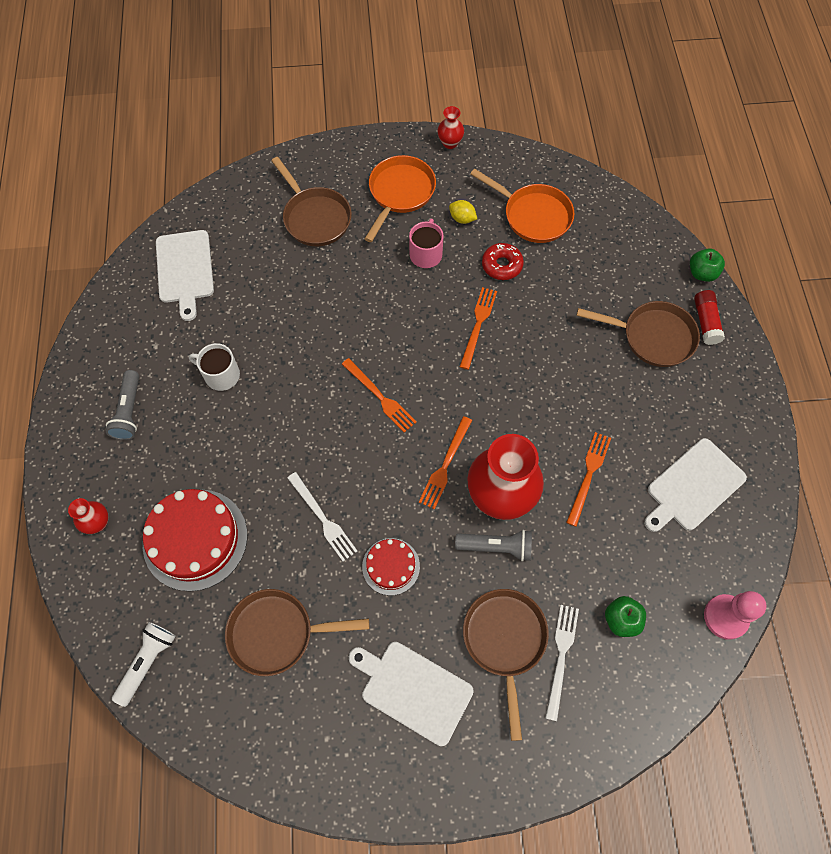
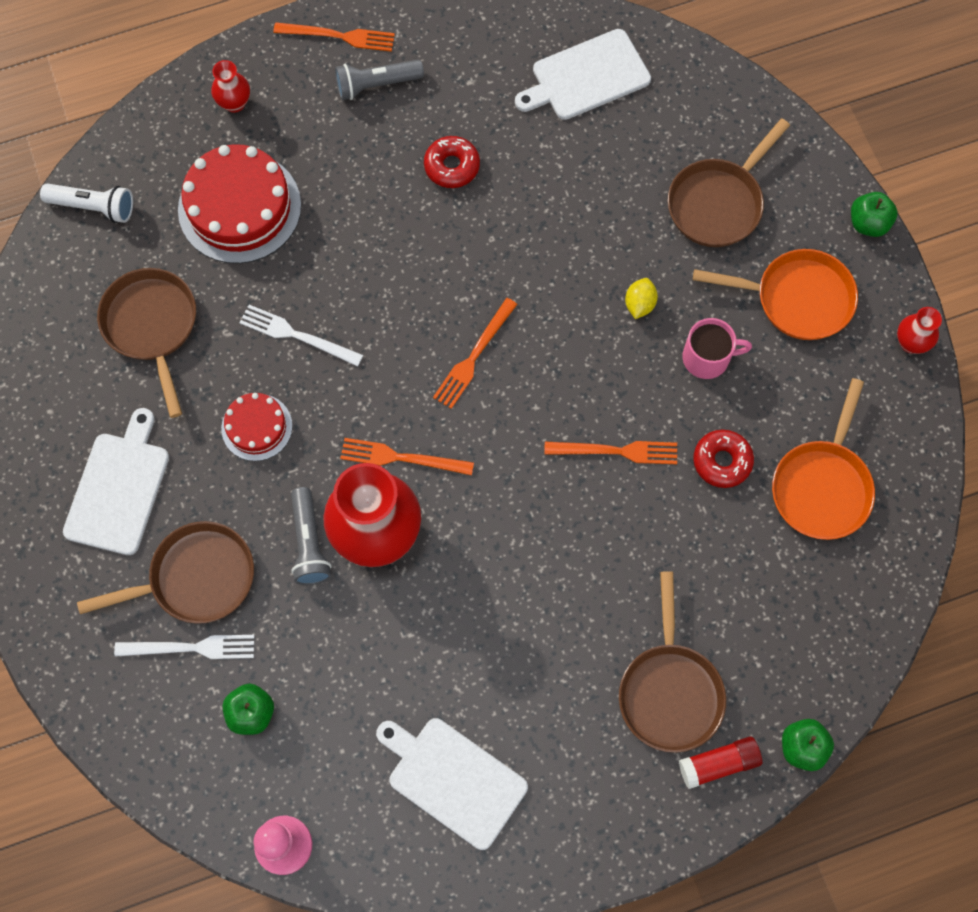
camera: 75 degrees right, 5 degrees up
(221, 375) = (452, 166): white mug -> red donut
(323, 519) = (297, 335): white fork -> white fork turned 75 degrees clockwise
(360, 141) = (868, 223): none -> green apple
(462, 218) = (782, 391): yellow lemon -> yellow lemon (639, 304)
(588, 475) = (434, 638): orange fork -> orange fork (339, 36)

